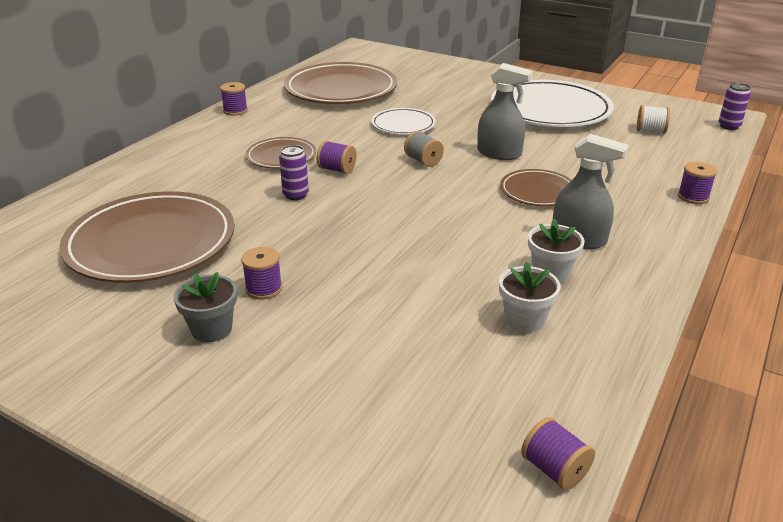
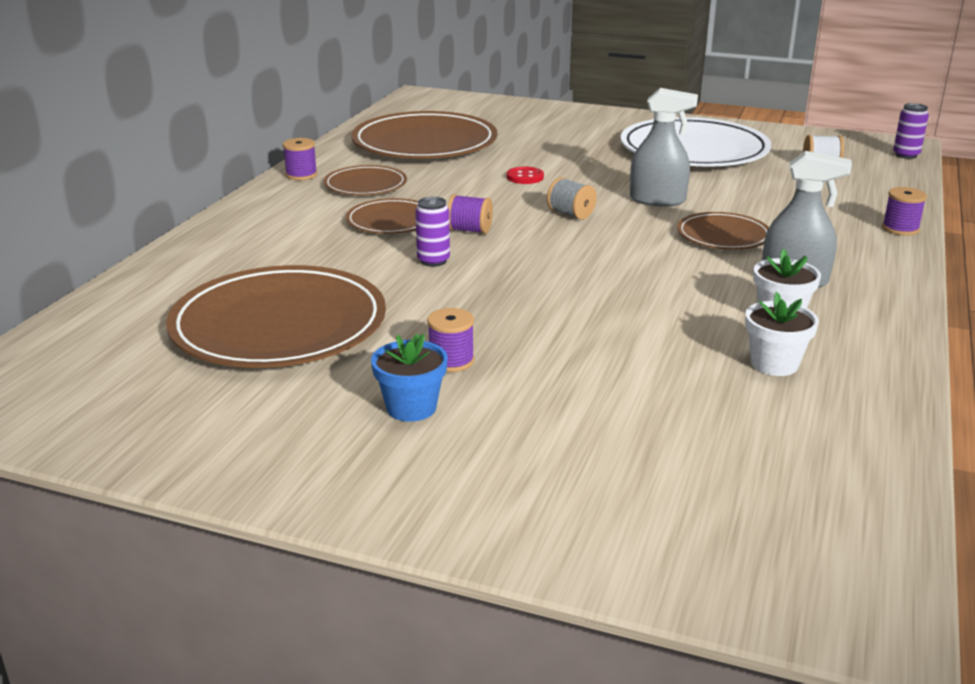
camera: 10 degrees left, 5 degrees down
(211, 329) = (411, 408): grey flower pot -> blue flower pot
(278, 123) = (365, 185): none -> brown plate
(403, 125) = (525, 177): white plate -> red button
(554, 469) = (879, 500): purple spool -> none

